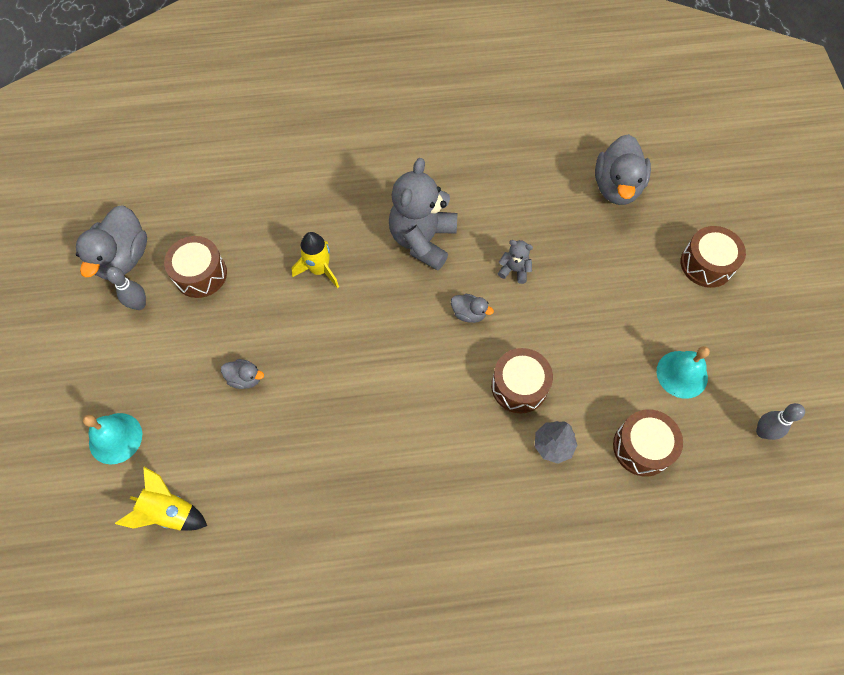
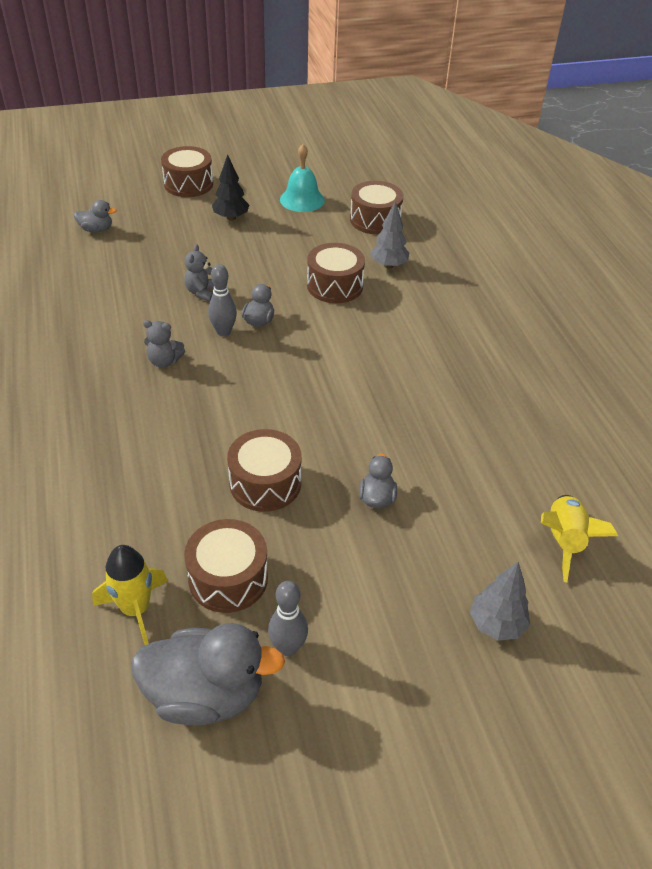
camera: 100 degrees left, 20 degrees down
(115, 438) = (496, 624): turquoise bell -> grey tree
(277, 303) = (265, 483): none -> brown drum
(319, 270) = (212, 448): yellow rocket -> yellow rocket (135, 609)
(422, 240) = (164, 361): grey teddy bear -> grey teddy bear, size x0.45
(616, 187) = (96, 230): grey duck -> grey duck, size x0.49
(641, 301) = (231, 218): none -> black tree
(762, 432) = (344, 166): grey bowling pin -> grey bowling pin (223, 332)

